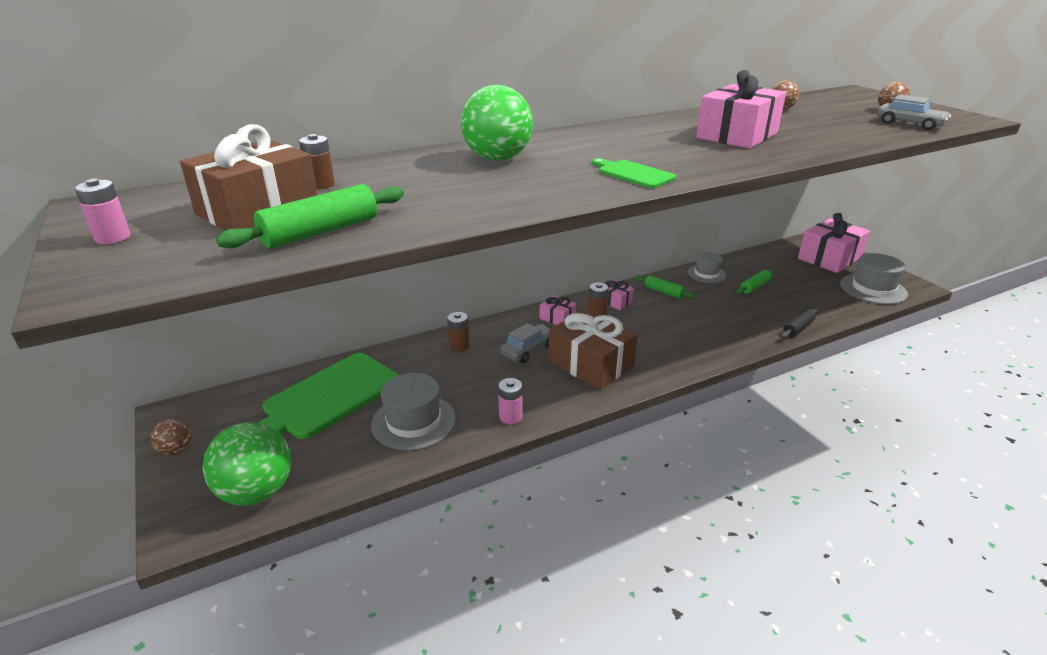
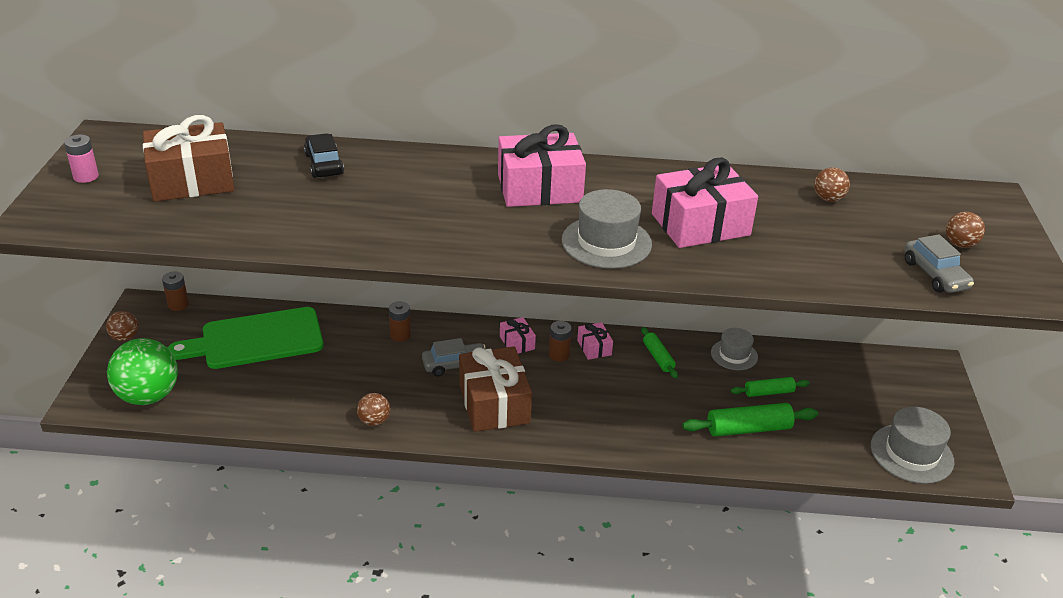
camera: 30 degrees right, 5 degrees up
(320, 232) = (206, 220): green rolling pin -> green rolling pin (748, 429)
(321, 185) = (261, 166): brown battery -> brown battery (178, 305)
(384, 170) = (324, 164): none -> black car
(413, 421) = (298, 390): grey hat -> grey hat (606, 242)
(497, 159) = (429, 180): green ball -> none
(510, 417) = (374, 421): pink battery -> brown ball
(633, 174) = (513, 242): green cutting board -> none
(798, 328) = (749, 459): black rolling pin -> none
(829, 258) = (915, 394): pink gift -> pink gift (539, 188)

